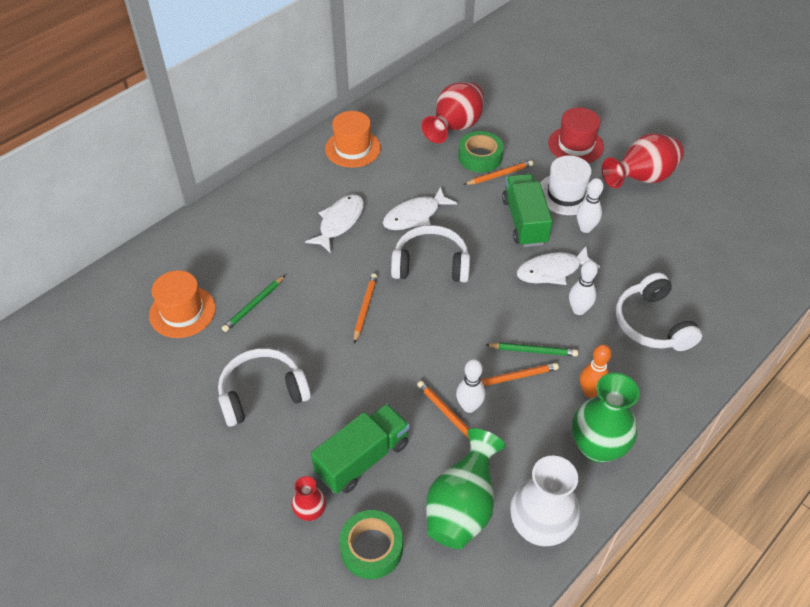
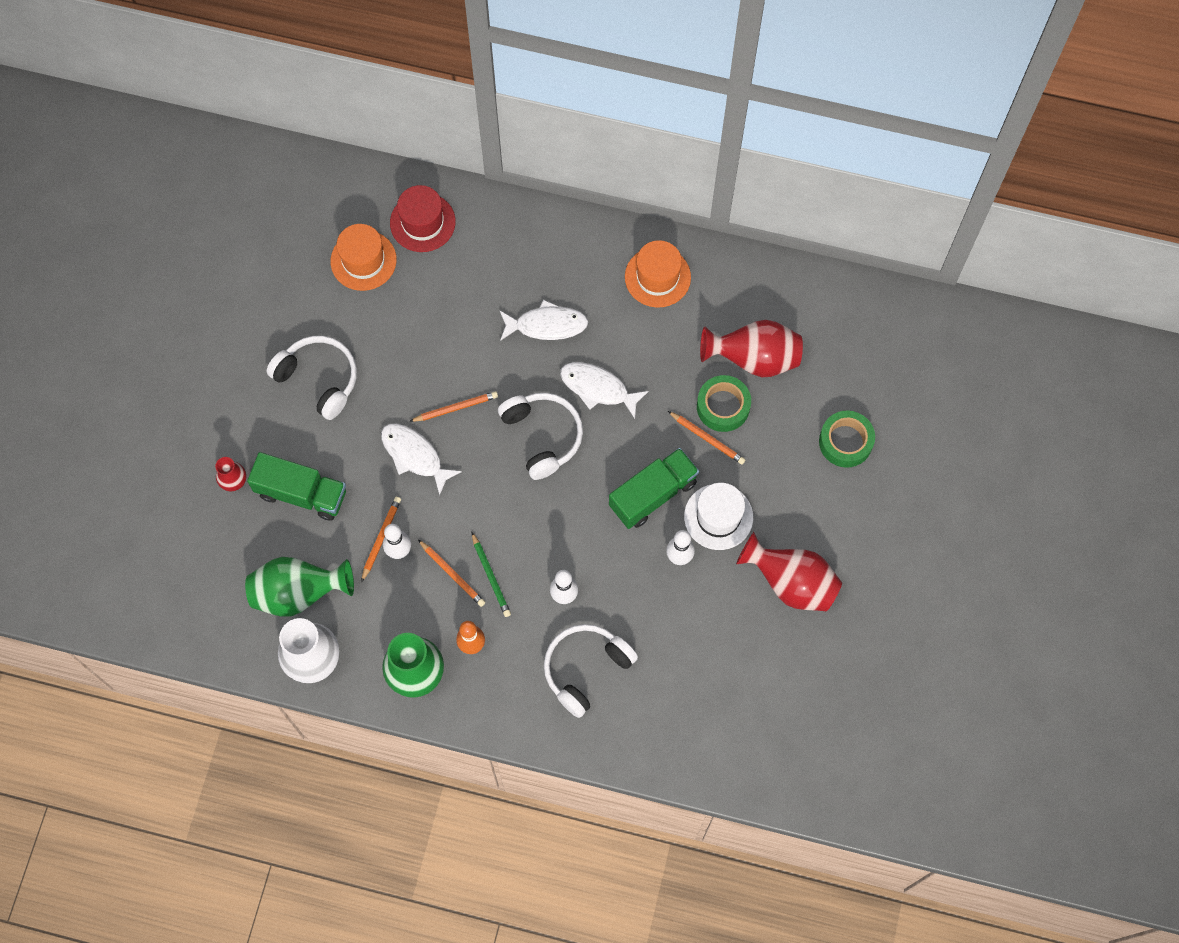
camera: 60 degrees right, 20 degrees up
(253, 305) = (404, 313): green pencil -> none
(371, 548) = (228, 543): green tape -> green tape (845, 442)
(552, 271) = (600, 550): white fish -> white fish (414, 455)
(575, 145) = (804, 494): red hat -> red hat (422, 222)

